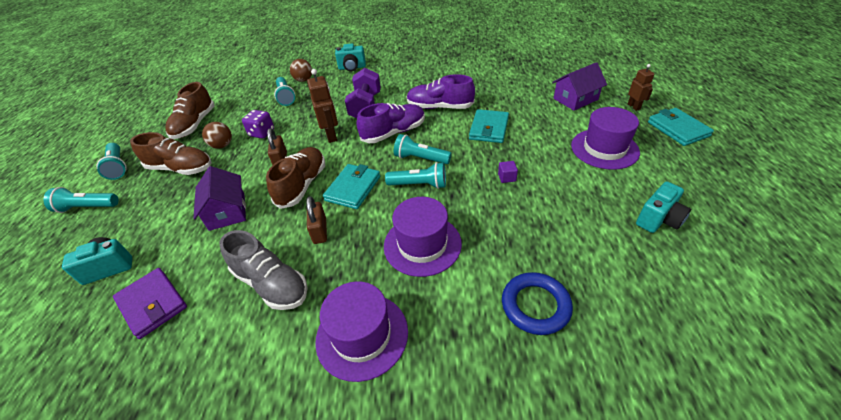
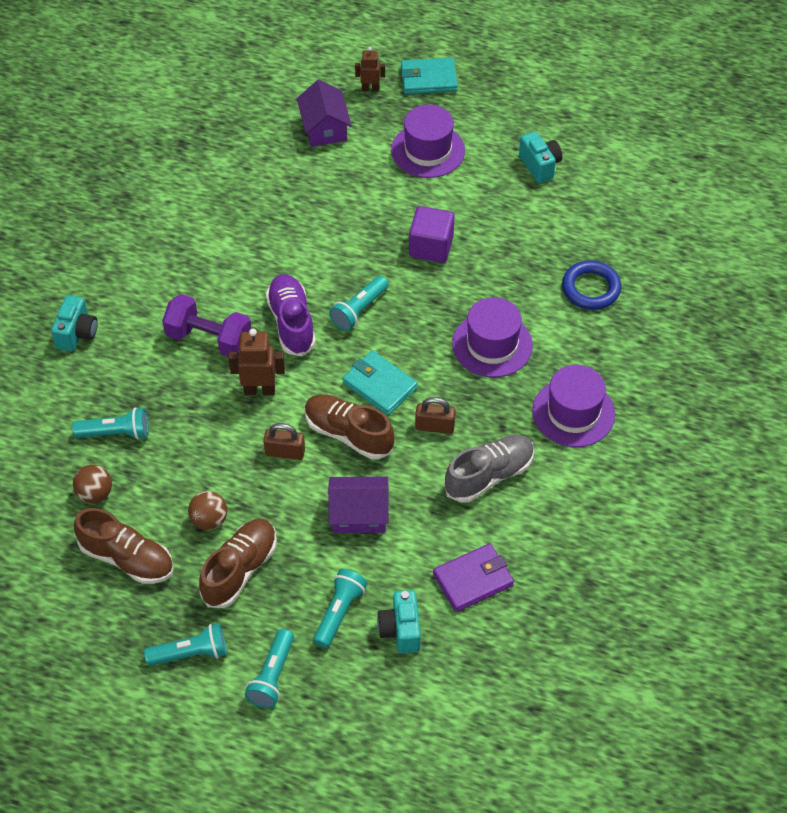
camera: 75 degrees left, 10 degrees up
(262, 133) = (204, 470): purple dice -> none
(304, 80) = (75, 403): brown ball -> brown ball (95, 493)
(419, 184) = (404, 324): turquoise flashlight -> turquoise flashlight (339, 612)
(440, 107) = (261, 260): purple shoe -> none
(489, 128) = (337, 229): turquoise wallet -> none
(507, 177) = (431, 247): purple cube -> purple cube, size x2.19

